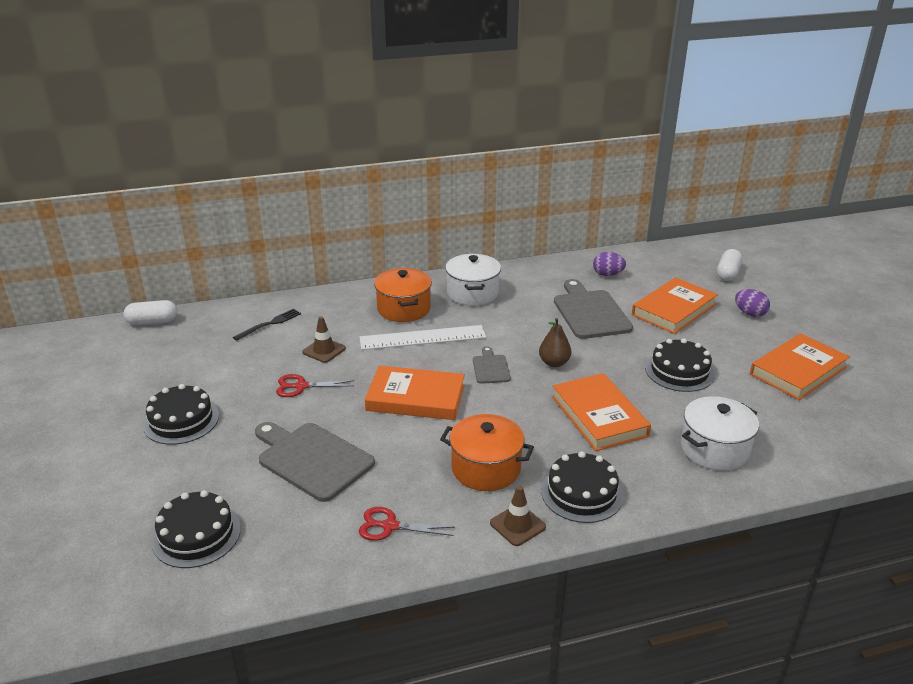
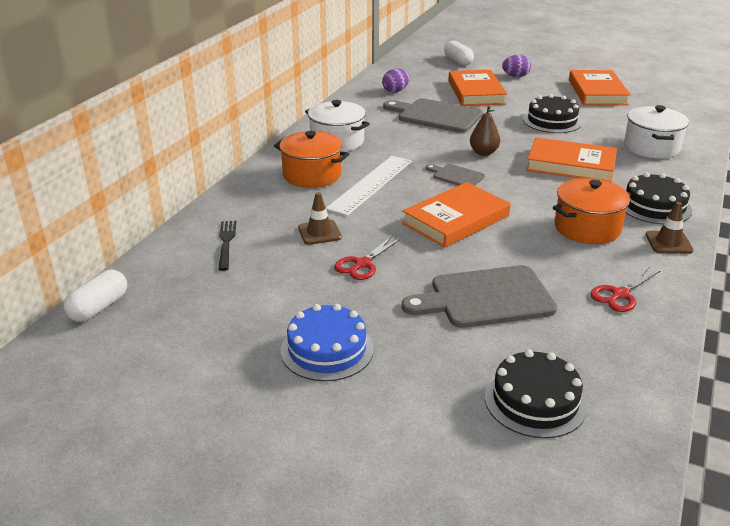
camera: 50 degrees left, 0 degrees up
(181, 420) = (327, 349): black cake -> blue cake

